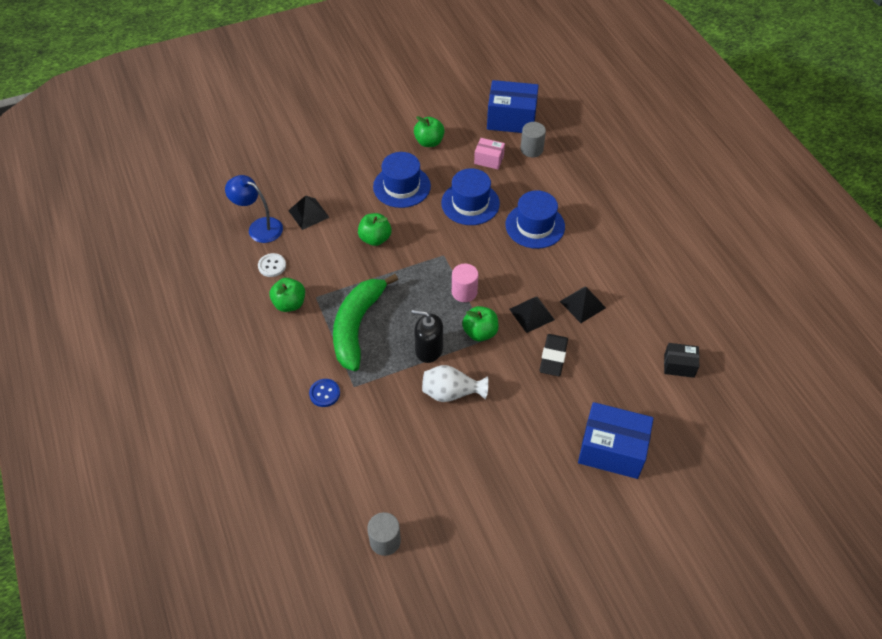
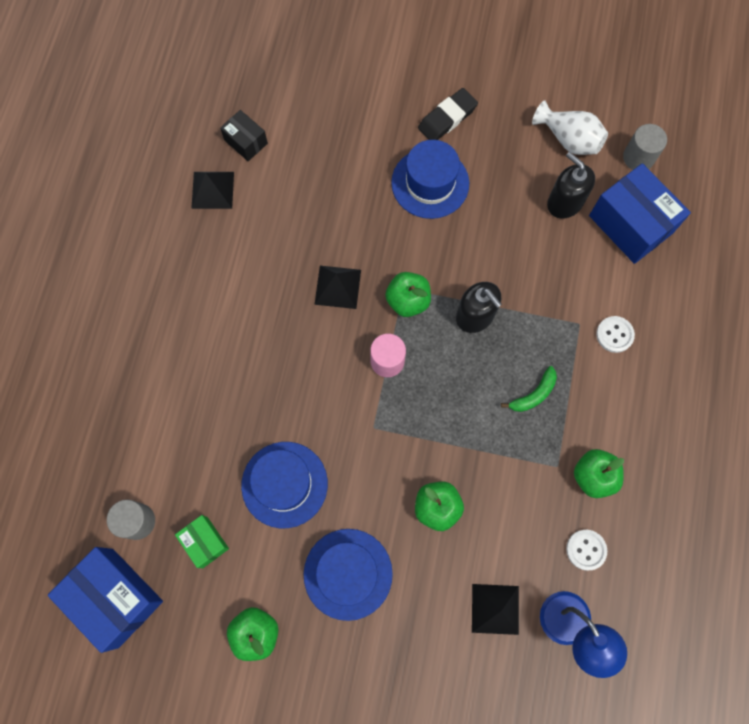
camera: 145 degrees left, 20 degrees up
(324, 393) = (614, 335): blue button -> white button
(357, 326) = (533, 394): green banana -> green banana, size x0.43
(420, 465) = (564, 202): none -> black soap dispenser
(451, 393) = (485, 254): white vase -> white vase (568, 139)
(489, 160) = (205, 542): pink box -> green box
(535, 225) = (237, 397): blue hat -> blue hat (430, 183)
(553, 357) = (356, 226): black eraser -> black eraser (447, 118)
(582, 304) = (276, 263): black pyramid -> black pyramid (212, 190)
(612, 450) = (380, 109): blue box -> blue box (630, 224)

